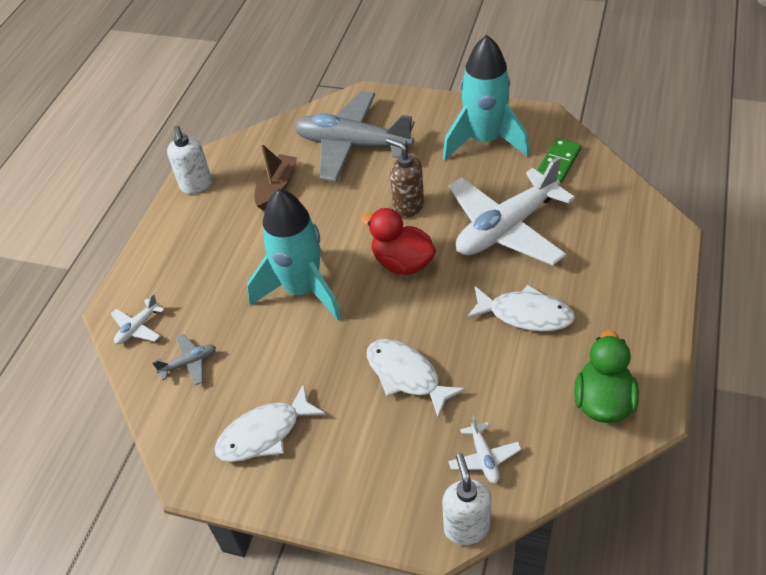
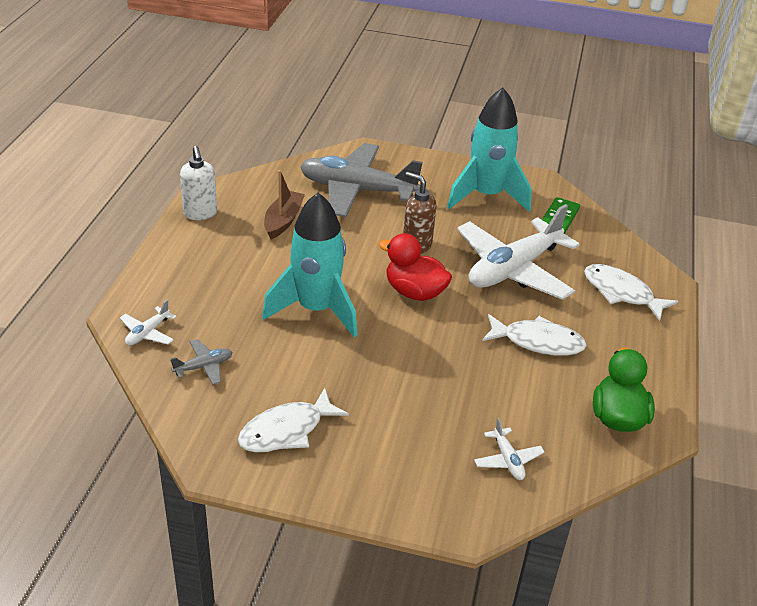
camera: 10 degrees left, 10 degrees down
(407, 376) = (426, 387): white fish -> white fish (621, 293)
(466, 527) = (495, 518): white soap dispenser -> none

